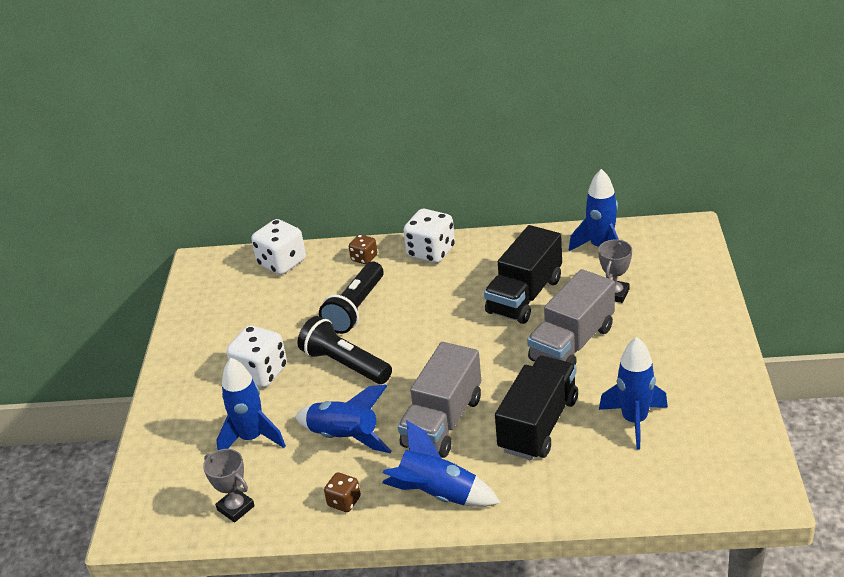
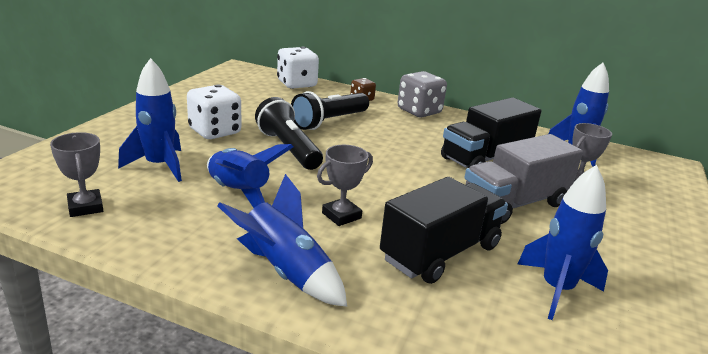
camera: 15 degrees right, 10 degrees down
(344, 501) = (186, 241): brown dice -> none
(431, 252) = (419, 111): white dice -> grey dice
(442, 422) = (341, 215): grey truck -> grey trophy

